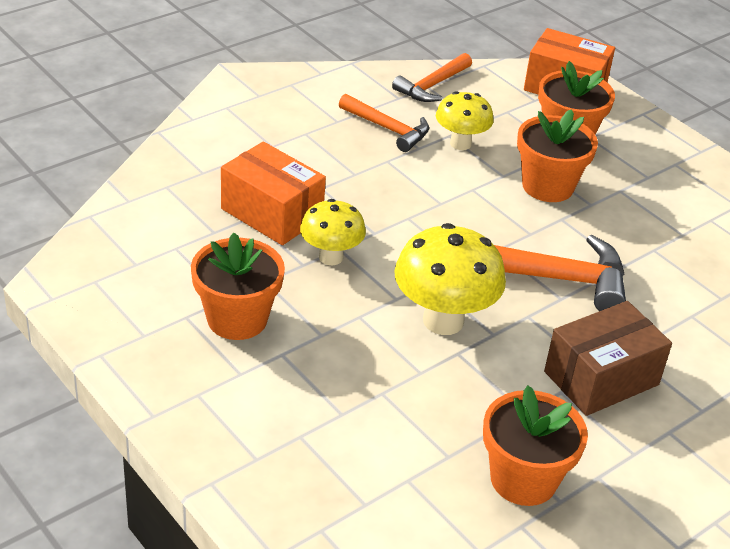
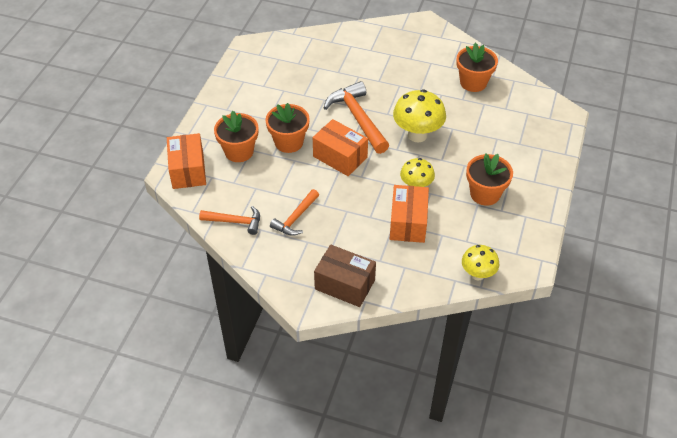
camera: 120 degrees left, 10 degrees up
(388, 129) = (295, 218): orange hammer -> orange hammer turned 150 degrees counterclockwise
(460, 143) = (282, 186): yellow mushroom -> yellow mushroom (477, 274)
(469, 217) = (340, 157): none -> orange box
(601, 378) = (402, 82): brown box -> brown box (345, 284)

